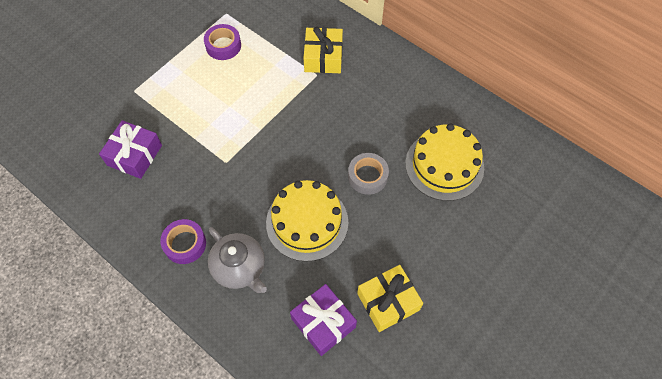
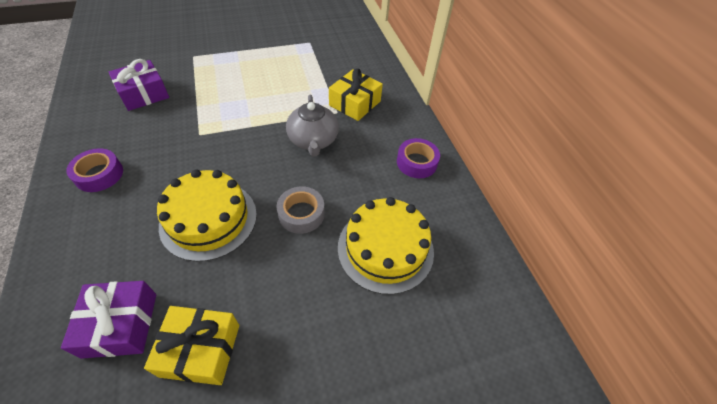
camera: 30 degrees right, 10 degrees down
(223, 46) = (285, 60): purple tape -> purple tape (416, 162)
(240, 268) = (114, 221): grey teapot -> grey teapot (313, 140)

